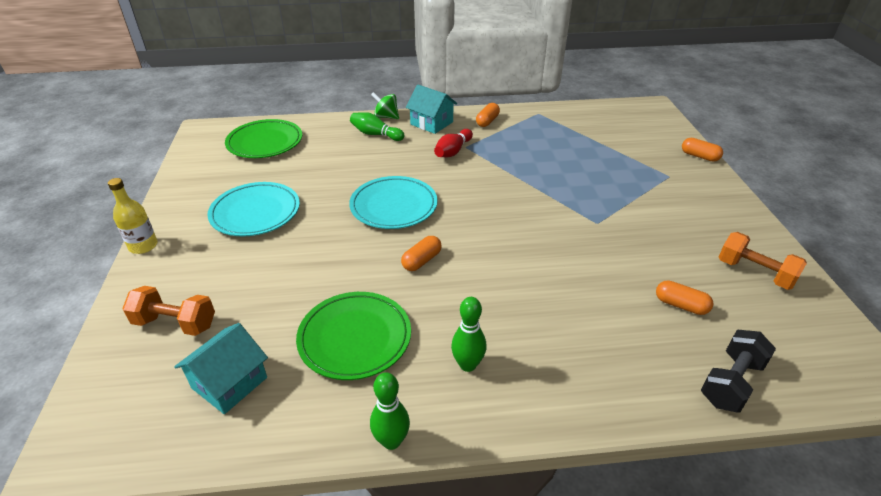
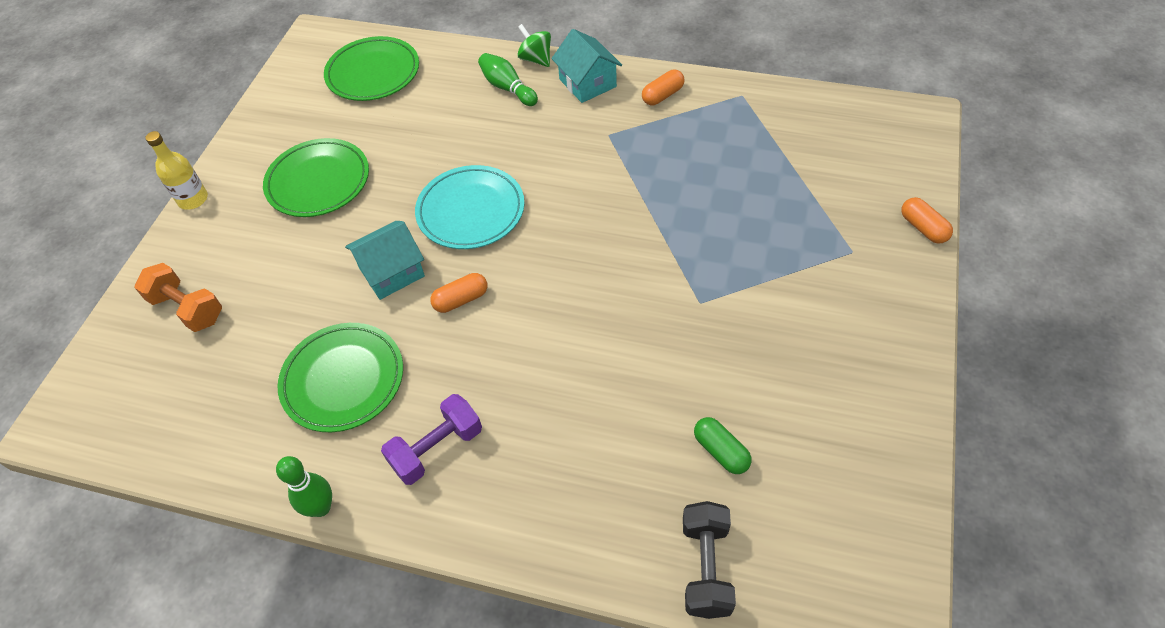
camera: 25 degrees right, 15 degrees up
(229, 383) = (208, 394): turquoise house -> turquoise house (391, 272)
(255, 213) = (318, 182): turquoise plate -> green plate
(453, 151) = (588, 139): red bowling pin -> none
(467, 365) = (437, 449): green bowling pin -> purple dumbbell
(680, 305) = (721, 451): orange capsule -> green capsule
(731, 382) = (706, 567): black dumbbell -> black dumbbell turned 60 degrees counterclockwise
(755, 273) = (852, 436): orange dumbbell -> none

